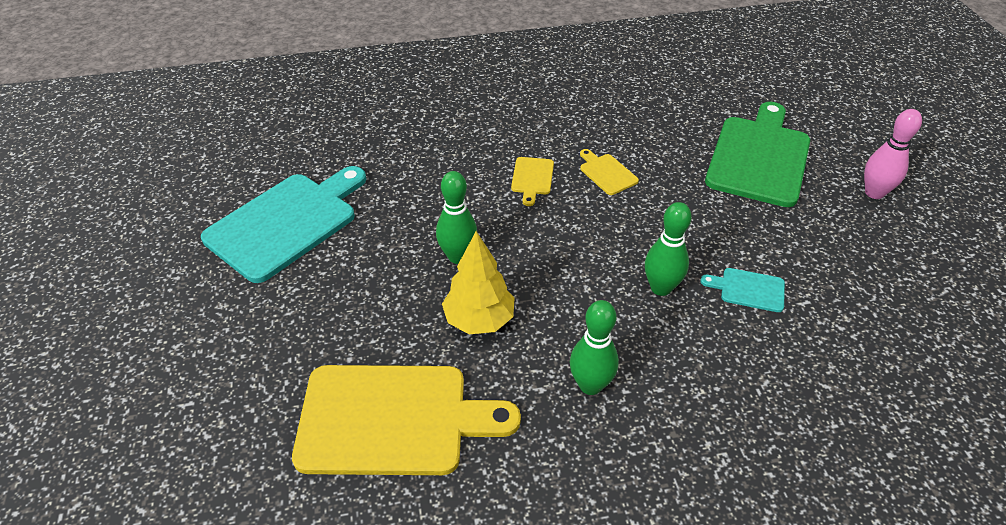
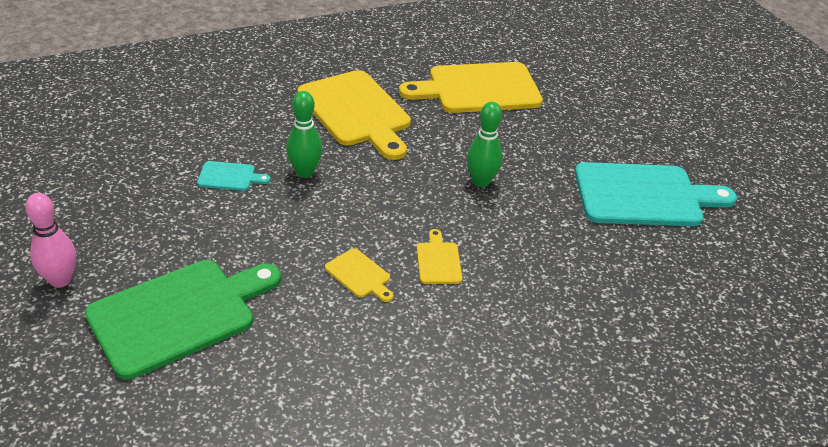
camera: 165 degrees right, 5 degrees down
(286, 223) = (644, 195): turquoise cutting board -> turquoise cutting board turned 120 degrees counterclockwise
(479, 320) = (445, 140): yellow tree -> none
(590, 385) = (356, 112): green bowling pin -> yellow cutting board
(759, 157) = (178, 314): green cutting board -> green cutting board turned 135 degrees counterclockwise

